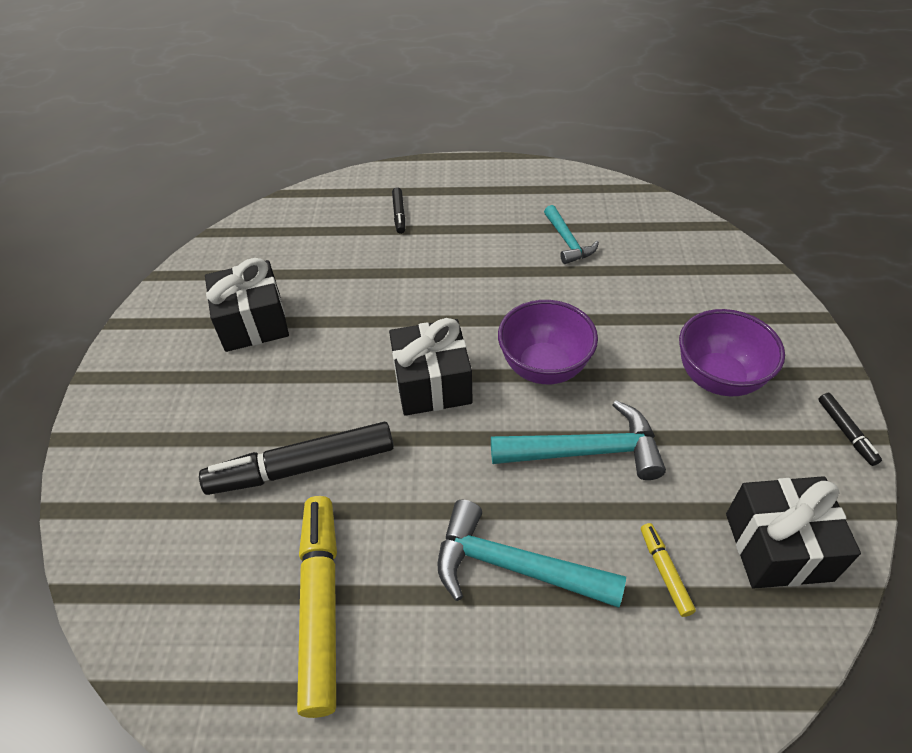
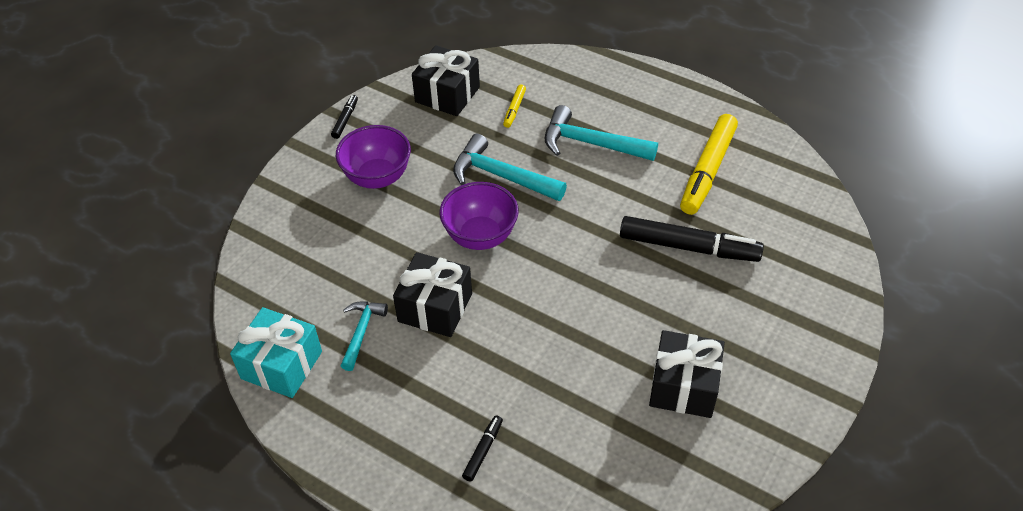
camera: 150 degrees left, 0 degrees up
(432, 383) = (567, 262): black gift -> black gift (435, 307)
(513, 566) = (590, 143): turquoise hammer -> turquoise hammer turned 150 degrees clockwise
(602, 197) = (281, 365): none -> turquoise gift

